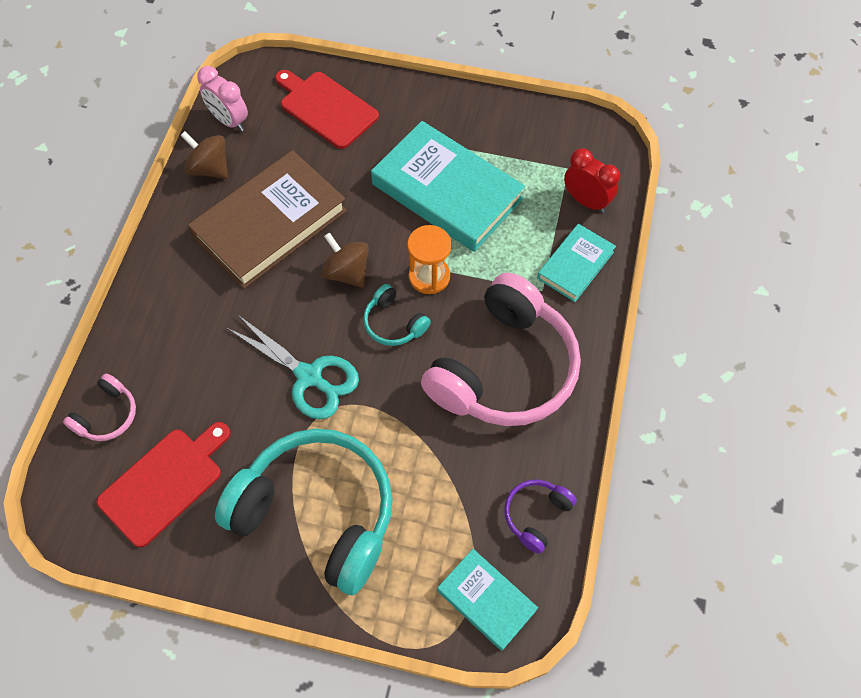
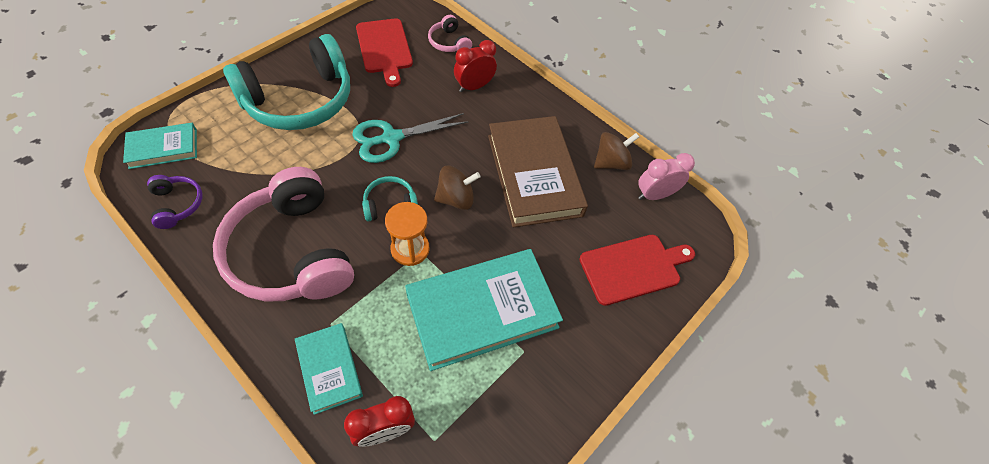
camera: 115 degrees right, 5 degrees down
(173, 343) = (474, 86): none -> red clock

